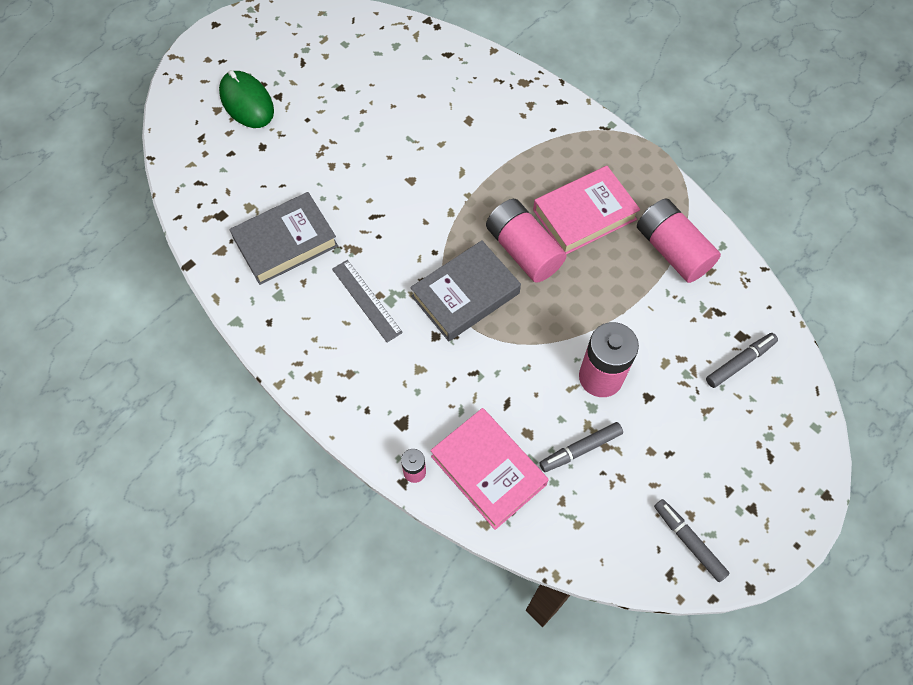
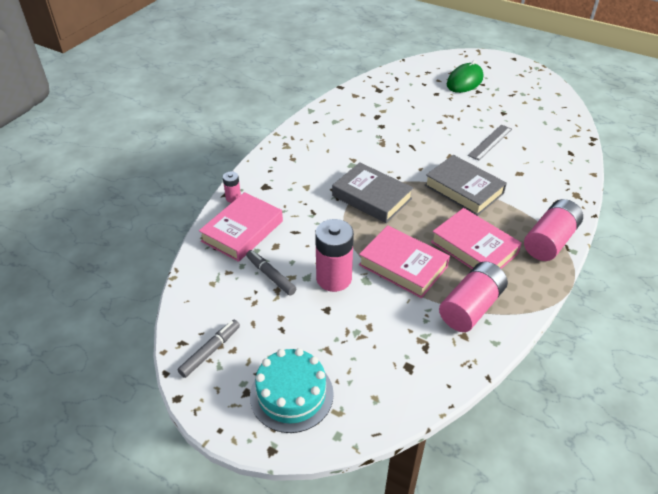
camera: 75 degrees right, 20 degrees down
(286, 242) = (372, 116): grey book -> grey book (463, 189)
(366, 300) = (347, 155): grey ruler -> grey ruler (490, 142)
(523, 250) = (423, 219): pink battery -> pink battery (549, 241)
(596, 296) = (403, 266): none -> pink book
(740, 362) = (381, 368): grey marker -> none
(761, 461) = (291, 394): none -> turquoise cake

